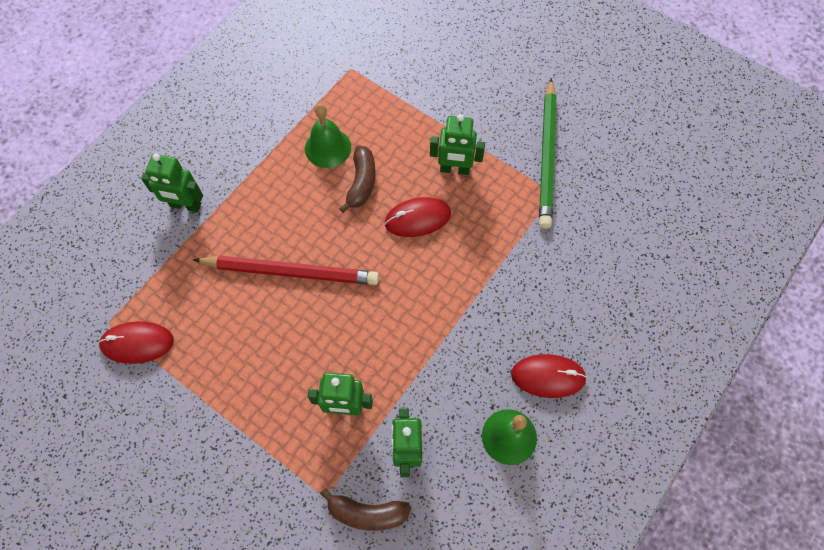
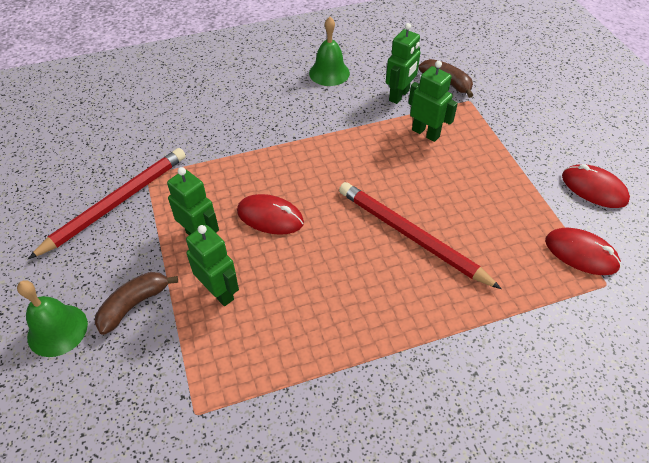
camera: 145 degrees left, 15 degrees down
(185, 205) = (485, 357): green robot -> green robot (219, 292)
(328, 147) = (296, 330): green bell -> green bell (57, 330)
(361, 183) = (292, 274): brown banana -> brown banana (134, 304)
(547, 156) = (116, 203): green pencil -> red pencil
(548, 376) = (276, 85): red mouse -> red mouse (594, 189)

